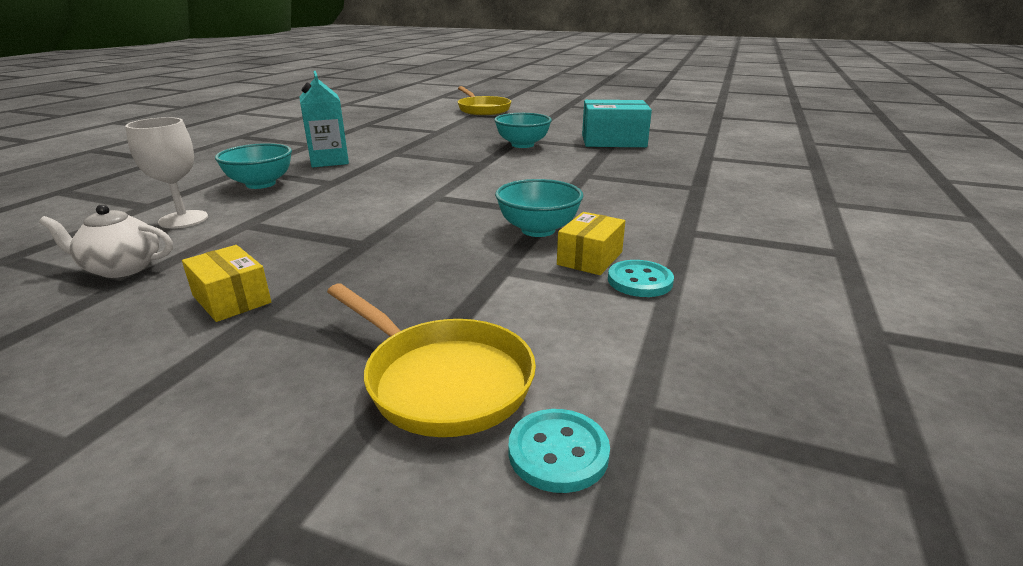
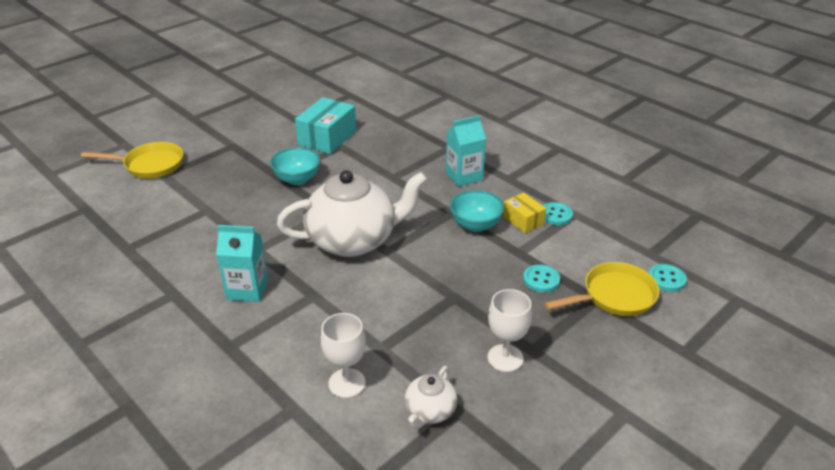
camera: 65 degrees left, 10 degrees up
(231, 299) = (505, 358): yellow box -> white goblet
(260, 184) = (284, 336): turquoise bowl -> none
(440, 180) = (353, 240): none -> white teapot
(443, 297) = (541, 279): none -> turquoise button
(644, 205) = (464, 176): none -> turquoise carton

